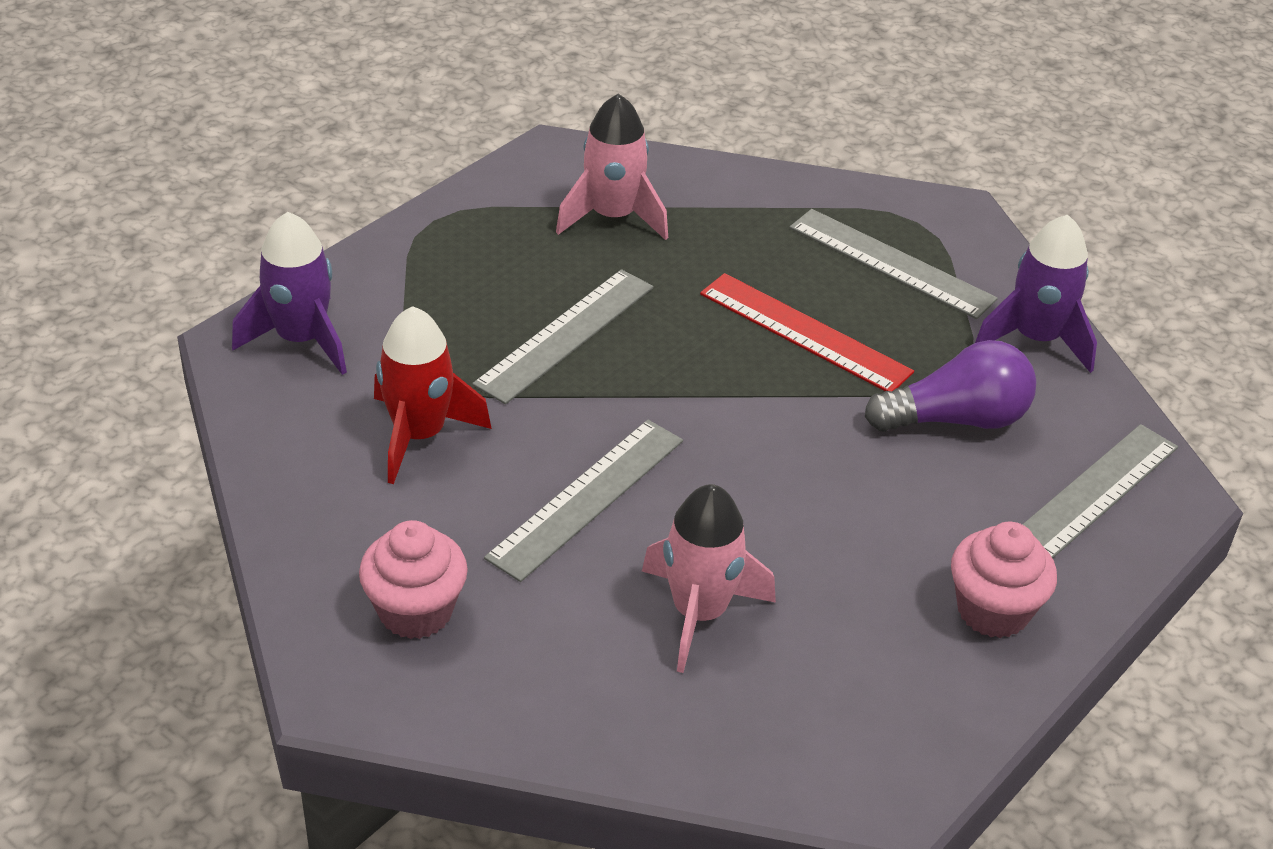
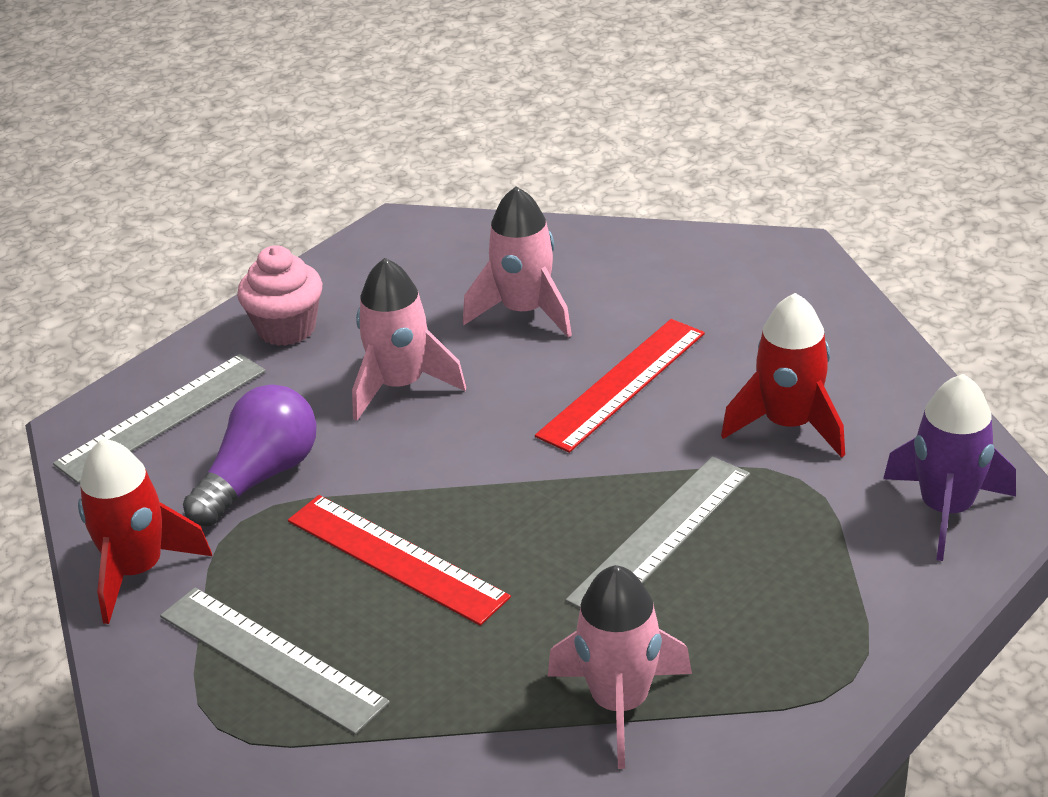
camera: 175 degrees left, 5 degrees down
(415, 611) = (750, 297): pink cupcake -> none
(586, 498) = (622, 384): grey ruler -> red ruler
(835, 516) = (400, 385): none -> pink rocket
(956, 419) = (260, 477): purple light bulb -> purple light bulb turned 135 degrees clockwise
(1036, 339) = (138, 570): purple rocket -> red rocket

